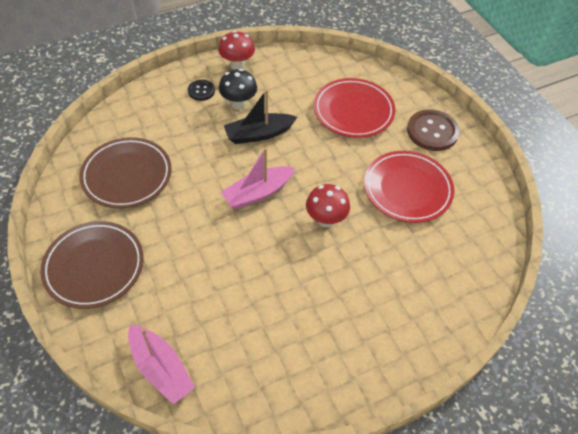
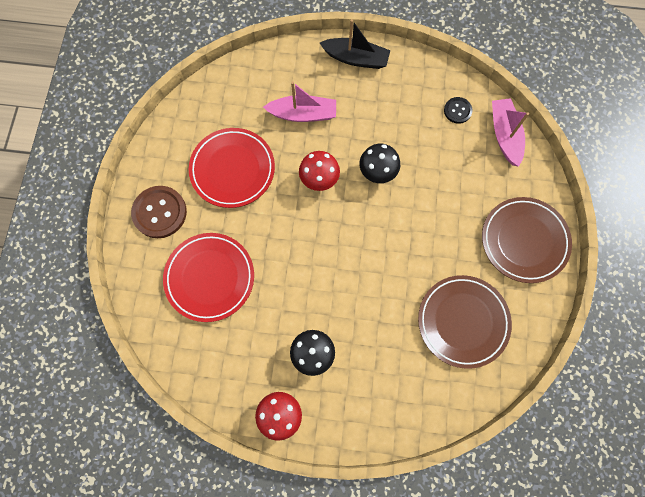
camera: 145 degrees left, 20 degrees up
(201, 91) = (340, 396): black button -> black button (457, 111)
(258, 193) = (358, 236): pink boat -> pink boat (303, 114)
(259, 134) = (317, 302): black boat -> black boat (356, 58)
(276, 254) = (377, 173): none -> black mushroom

